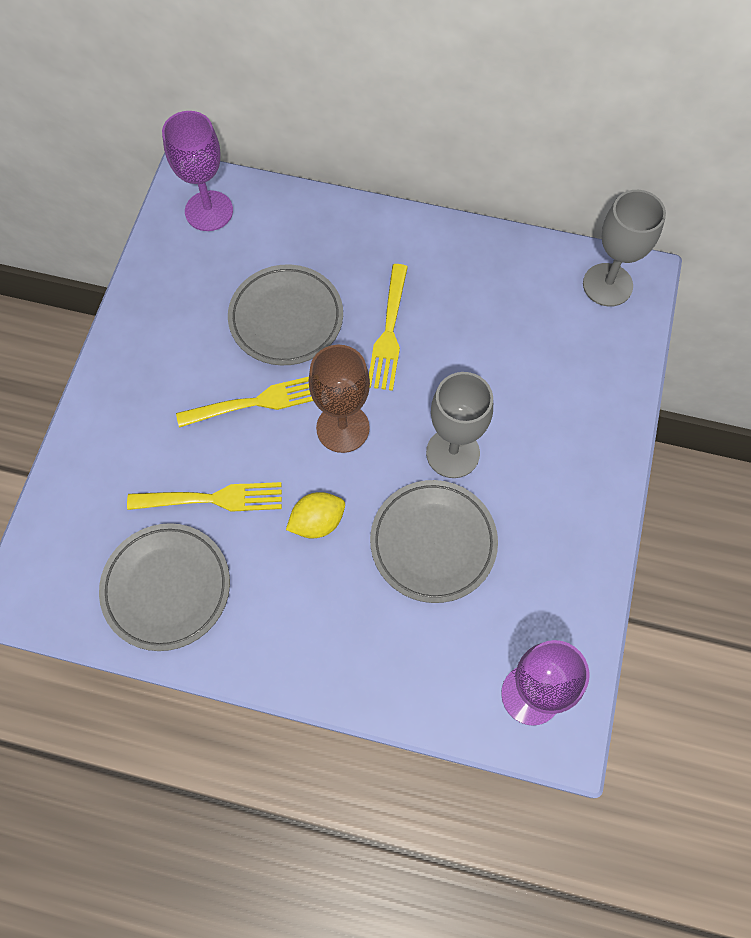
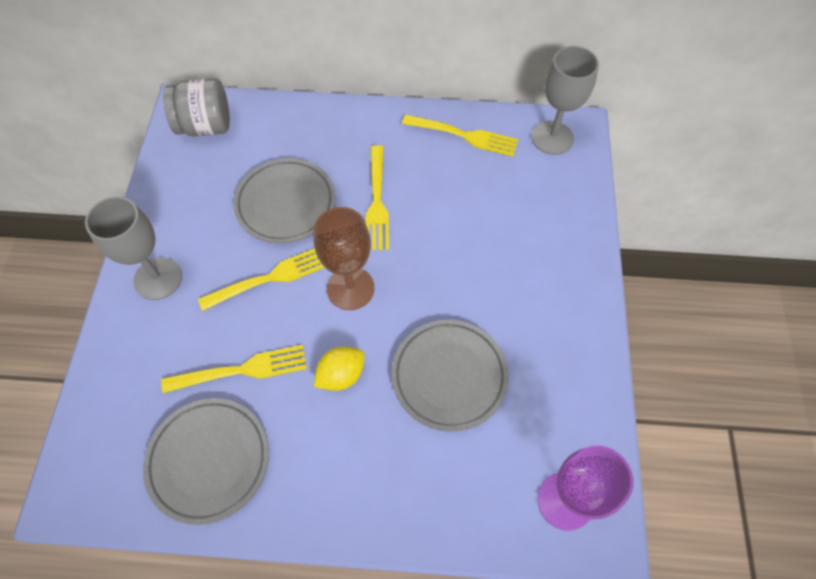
camera: 10 degrees left, 5 degrees down
(209, 211) = (206, 126): purple goblet -> grey jar
(452, 453) = (451, 294): grey goblet -> grey goblet (158, 278)
(503, 266) = (463, 135): none -> yellow fork

